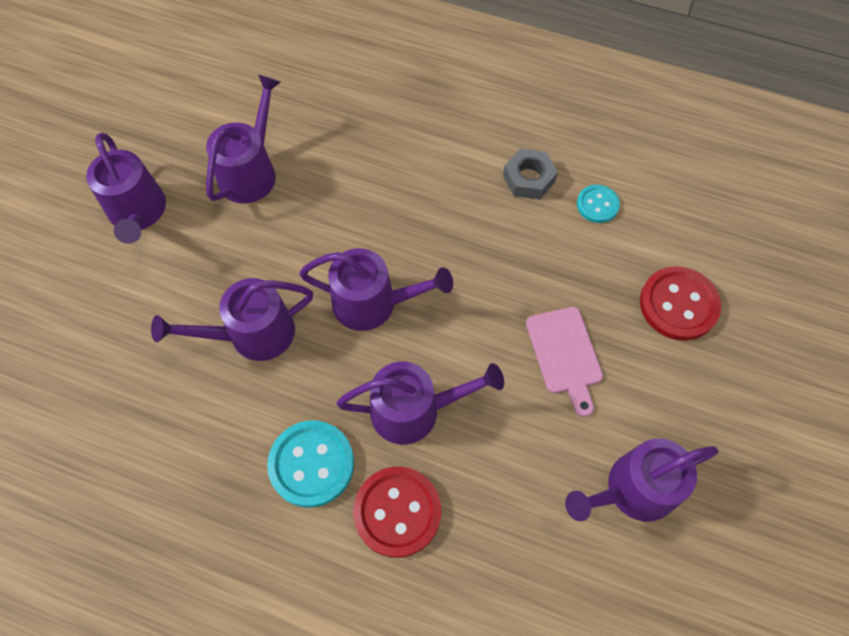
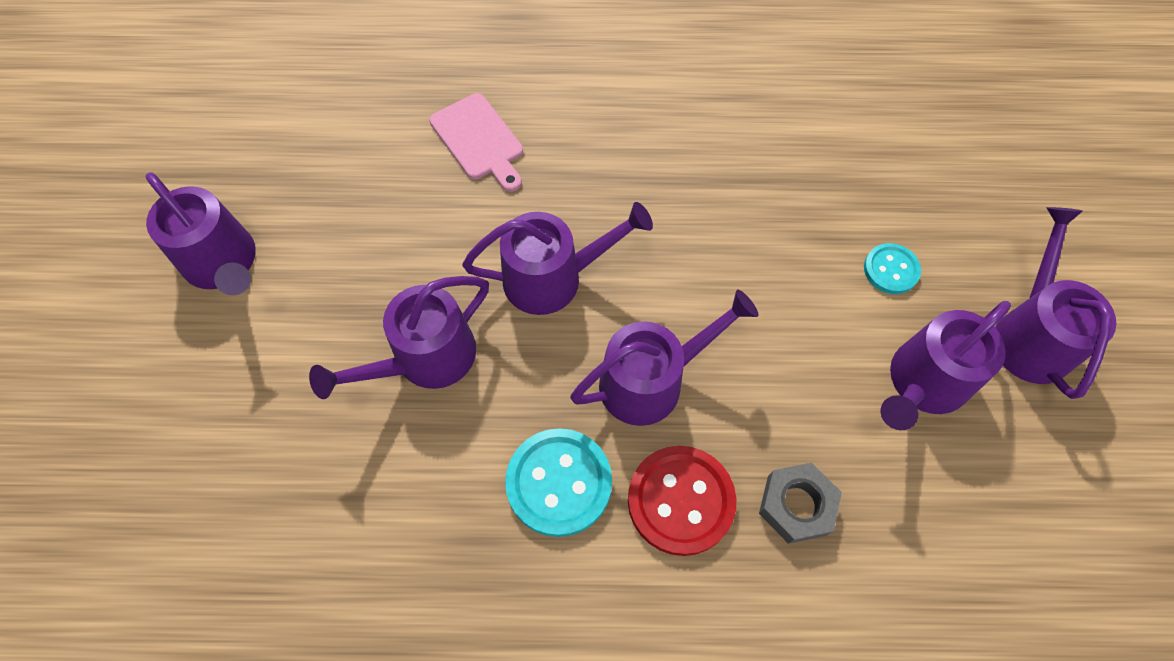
camera: 20 degrees left, 0 degrees up
(251, 171) = (345, 174): purple watering can -> purple watering can (1030, 334)
(528, 179) = (668, 90): grey nut -> grey nut (796, 505)
(565, 354) = (789, 265): pink cutting board -> pink cutting board (479, 140)
(597, 205) = (754, 96): turquoise button -> turquoise button (891, 270)
(678, 305) = (883, 174): red button -> none

